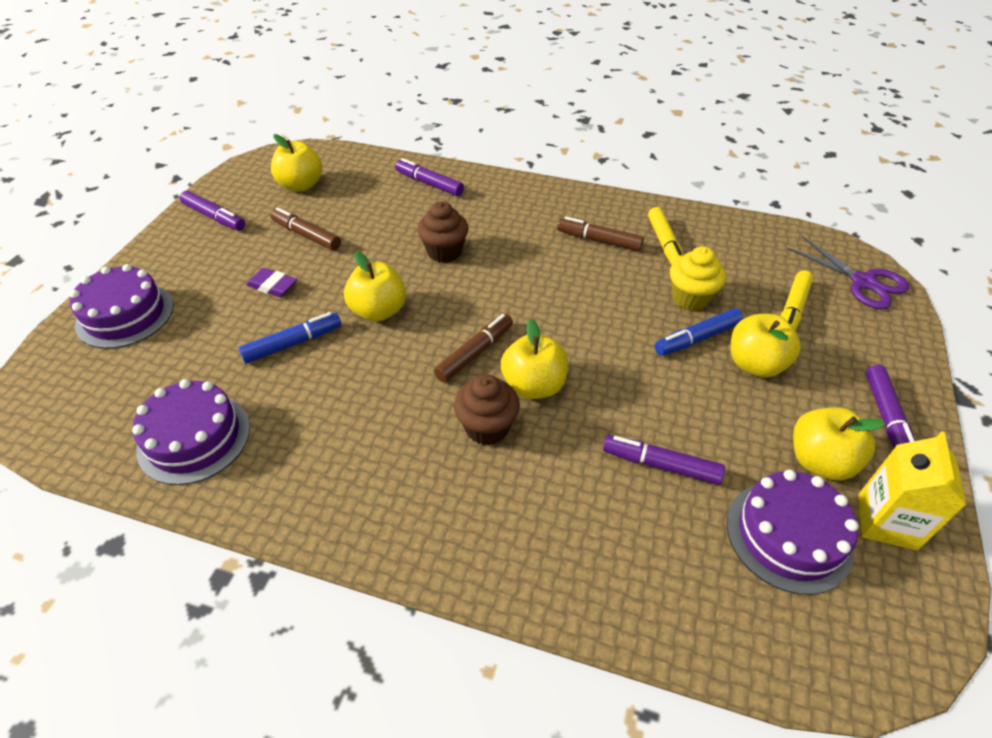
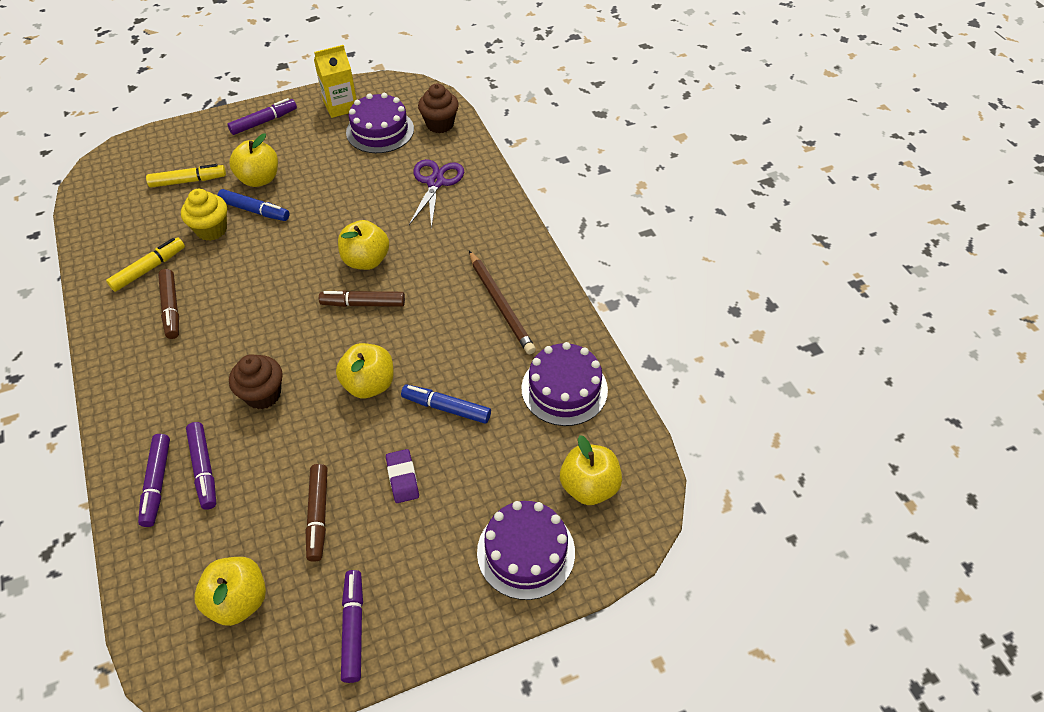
camera: 130 degrees left, 5 degrees up
(349, 460) = (501, 304): none -> brown pencil
(487, 427) = (419, 261): brown cupcake -> brown cupcake (440, 124)
(661, 465) = (377, 184): purple marker -> purple marker (204, 469)
(820, 461) = (320, 134): yellow apple -> yellow apple (589, 486)
(863, 282) = (127, 161): purple scissors -> purple scissors (435, 182)

